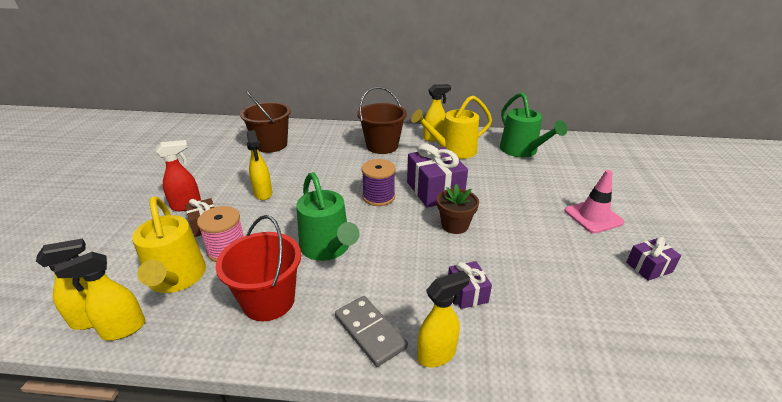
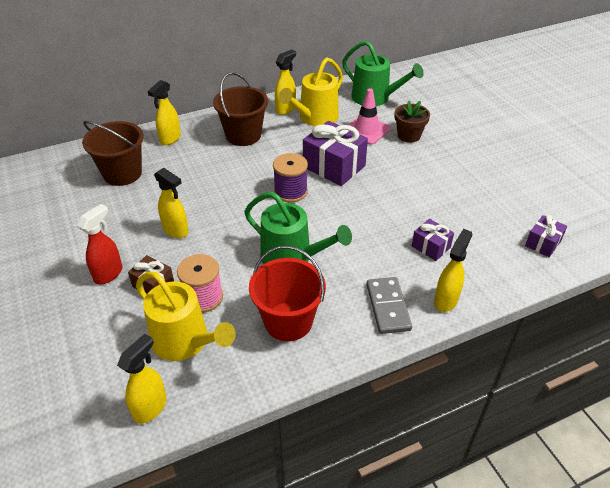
camera: 30 degrees left, 10 degrees up
(123, 329) = (189, 401): yellow spray bottle -> yellow spray bottle (170, 139)
(370, 332) = (388, 307): grey domino -> grey domino turned 60 degrees clockwise
(455, 225) = (377, 194): brown flower pot -> brown flower pot (409, 135)
(593, 216) = (472, 145): pink traffic cone -> pink traffic cone (366, 130)
(649, 267) = (533, 175): purple gift -> purple gift (543, 243)

